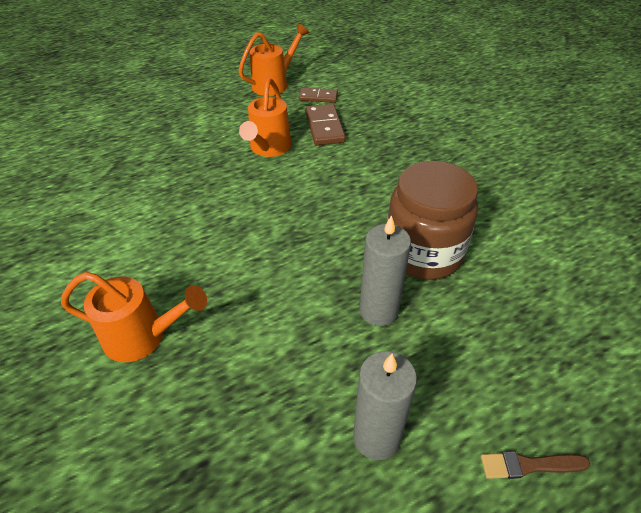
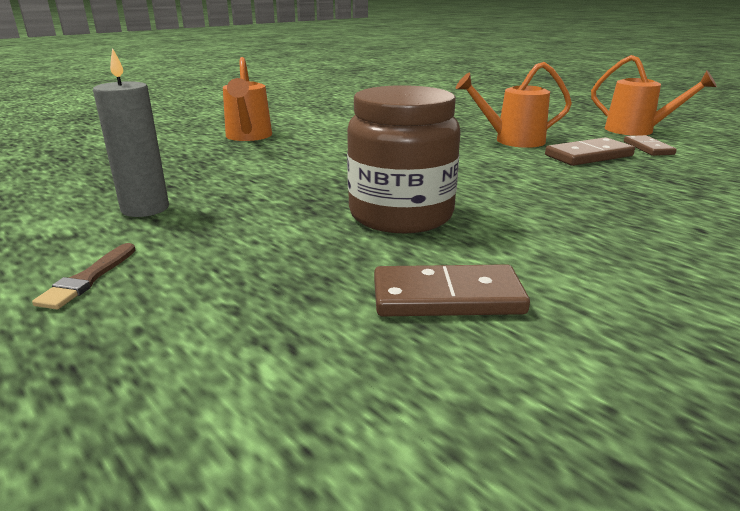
camera: 75 degrees right, 20 degrees down
(378, 310) = (298, 200): grey candle -> none
(529, 465) = (88, 279): brown brush -> brown brush turned 150 degrees counterclockwise
(545, 260) = (447, 297): none -> brown domino

